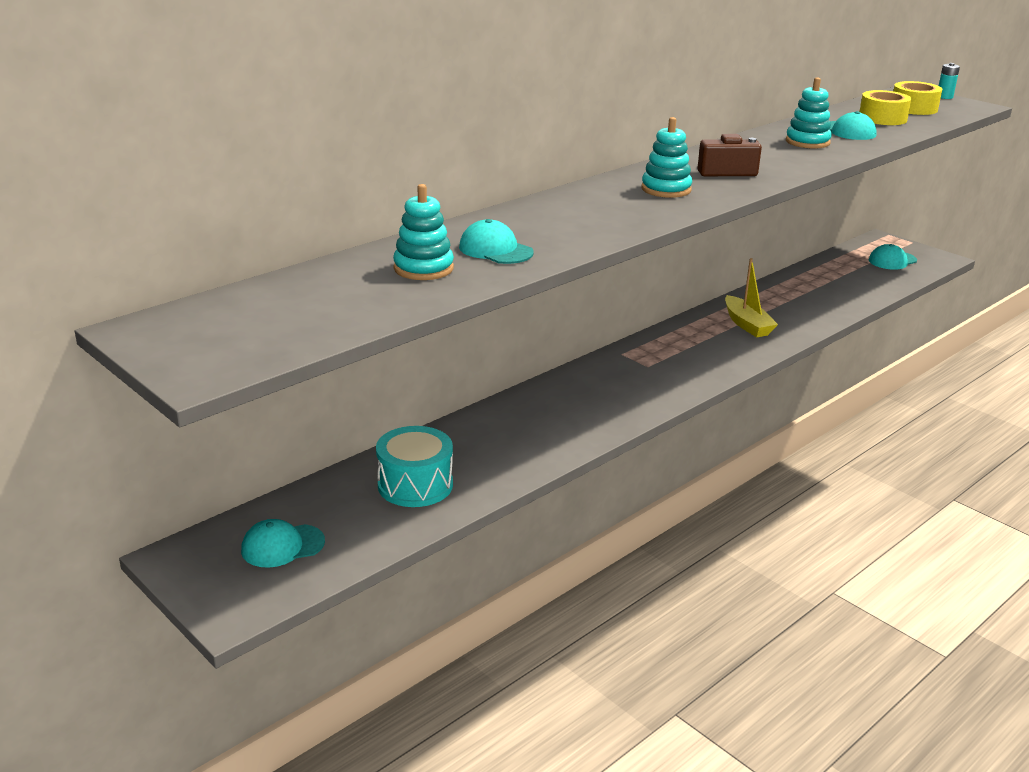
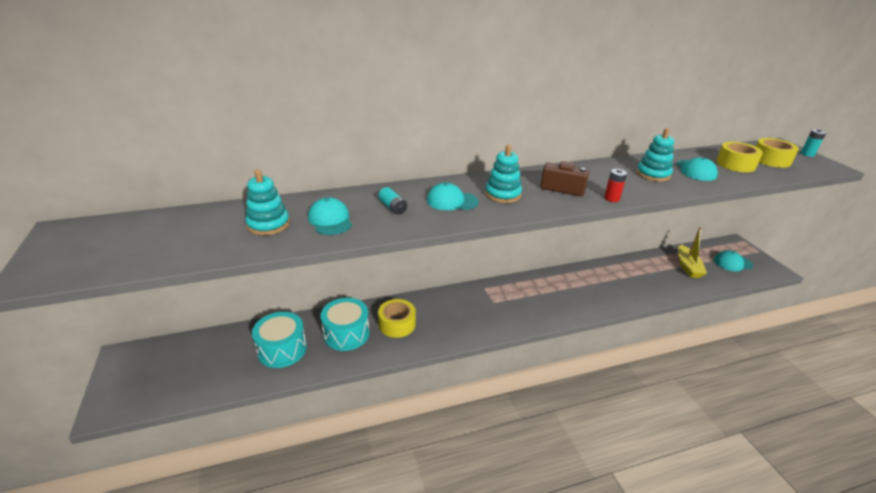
camera: 25 degrees right, 5 degrees up
(282, 546) = (176, 369): turquoise cap -> turquoise cap (452, 201)
(487, 446) = (346, 334): none -> turquoise drum
(545, 419) = (397, 324): none -> yellow tape
(554, 224) = (393, 207): none -> turquoise battery
(747, 324) = (585, 288): yellow boat -> yellow boat (687, 267)
(790, 172) = (611, 198): none -> red battery

